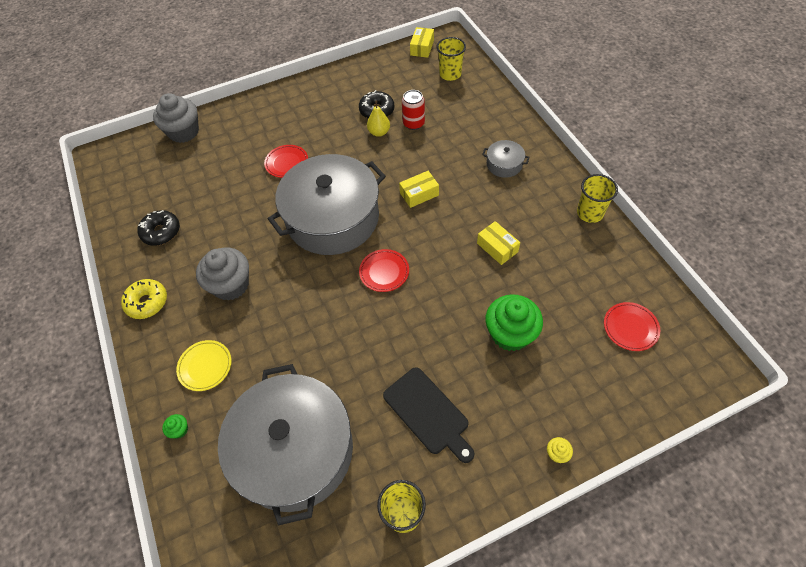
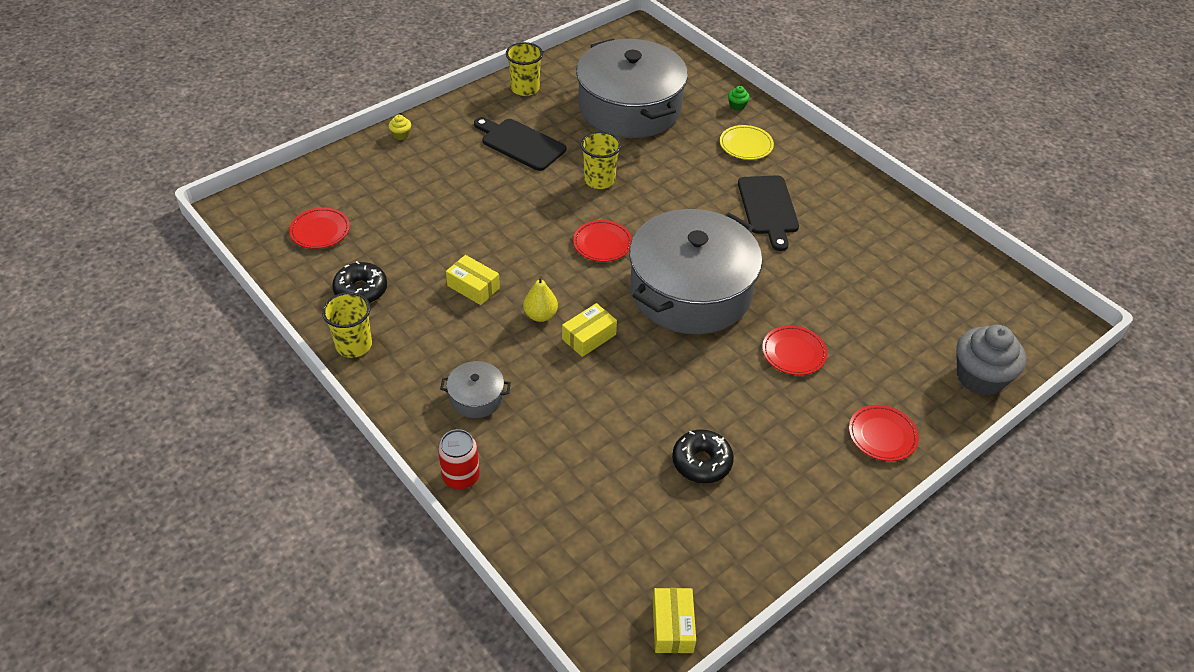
camera: 160 degrees right, 10 degrees down
(147, 302) = (845, 182): yellow donut -> none
(161, 232) = (891, 246): black donut -> black donut (361, 290)
(231, 285) = (768, 208): grey cupcake -> black cutting board
(266, 110) = (882, 435): none -> red plate
(379, 132) = (681, 422): yellow pear -> yellow pear (540, 315)
(413, 123) = (632, 446): red can -> red can (461, 477)
(450, 74) = (598, 563): yellow cup -> yellow cup (599, 180)
(510, 333) = (449, 209): green cupcake -> none

